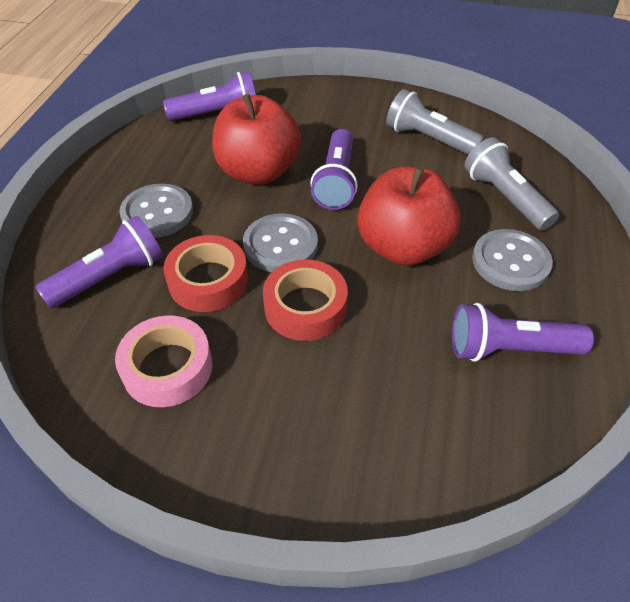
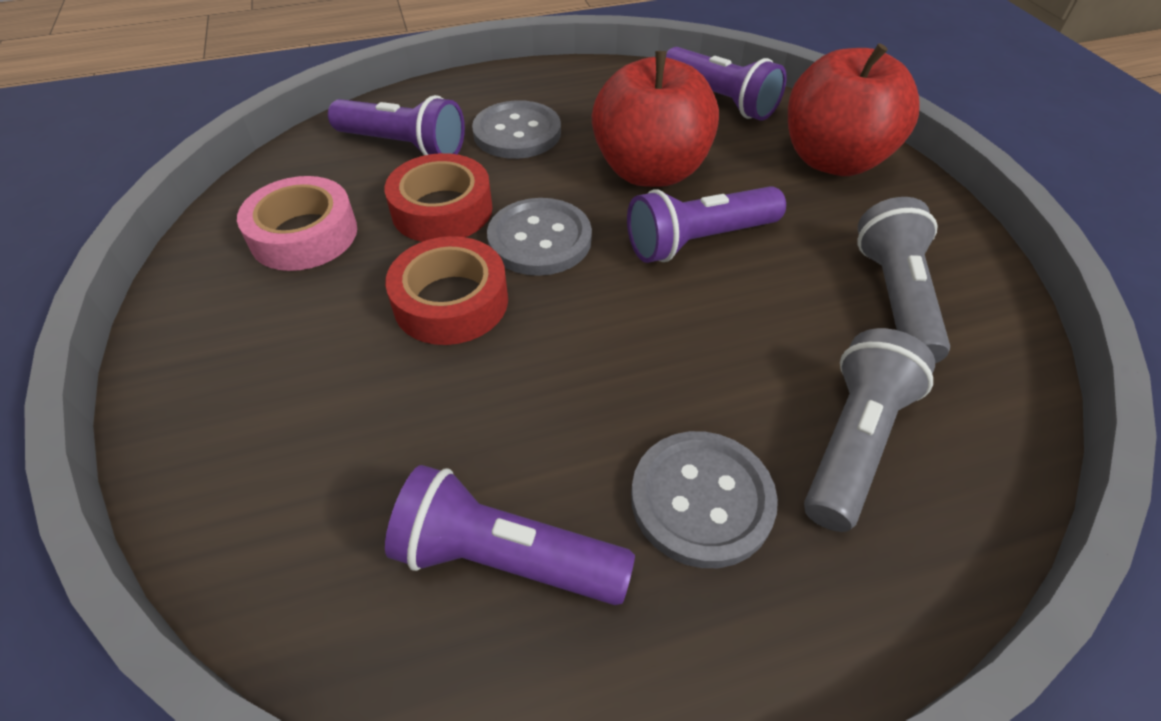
camera: 60 degrees right, 0 degrees up
(403, 247) = (627, 354): red apple -> red apple (833, 160)
(509, 349) = (505, 558): purple flashlight -> purple flashlight turned 45 degrees counterclockwise

